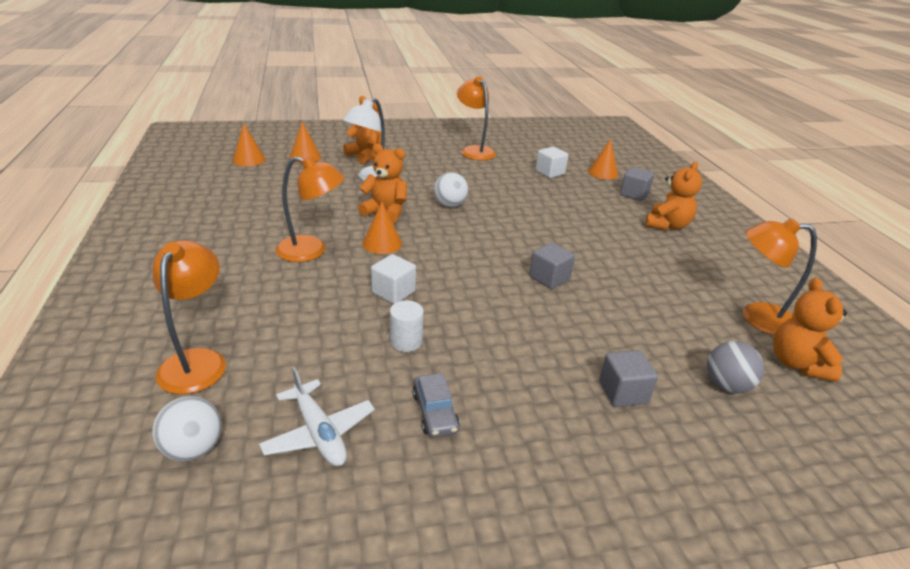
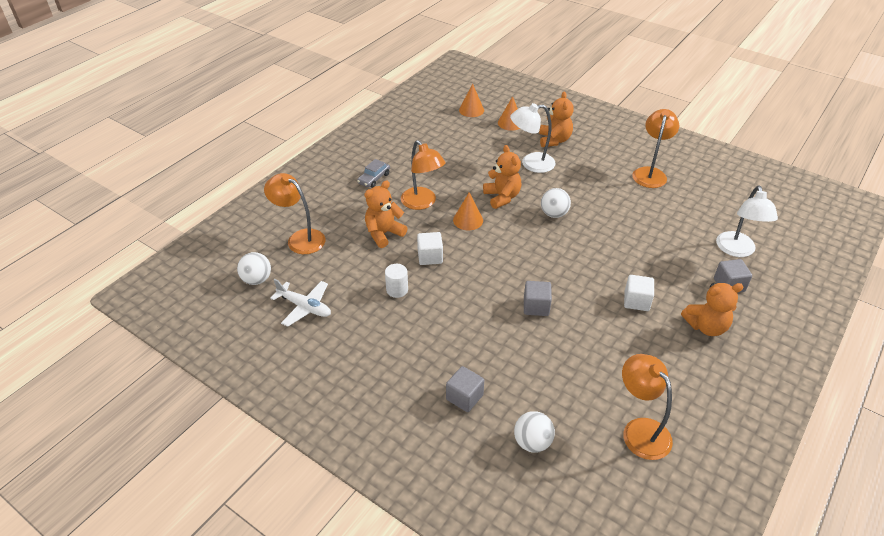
camera: 50 degrees right, 10 degrees up
(197, 361) = (300, 238): orange lamp -> orange lamp turned 105 degrees counterclockwise
(319, 433) = (304, 307): white plane -> white plane turned 75 degrees counterclockwise
(435, 412) = (360, 334): grey car -> grey car (374, 178)
(550, 172) = (684, 225): white cube -> white cube (636, 301)
(603, 173) = (737, 250): orange cone -> white lamp
(726, 385) = (532, 442): grey ball -> white ball
(797, 364) = (607, 472): orange teddy bear -> orange teddy bear (384, 234)

